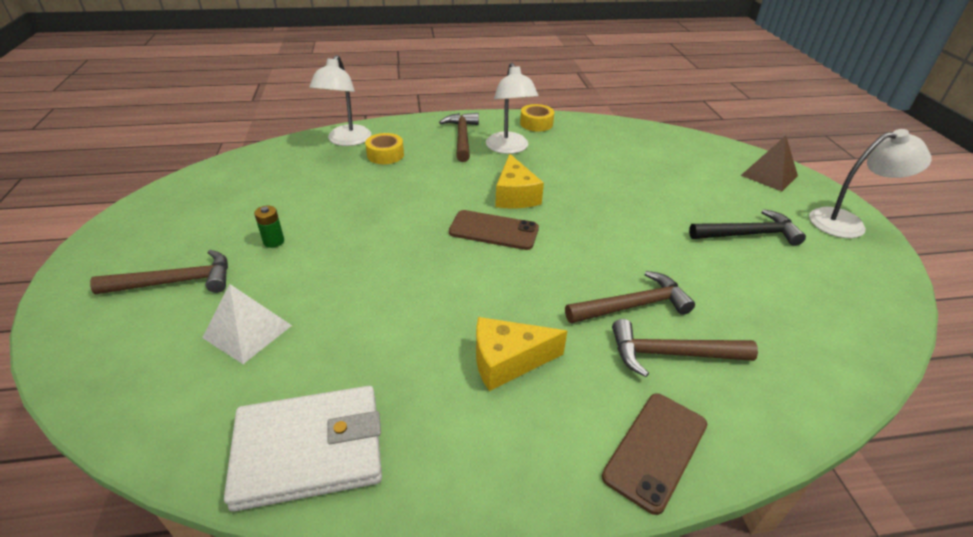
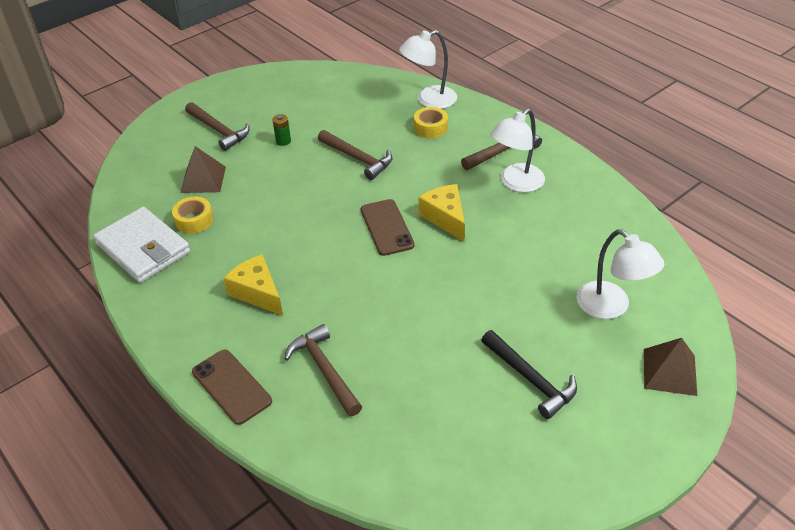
camera: 60 degrees right, 5 degrees up
(247, 331) = (203, 179): white pyramid -> brown pyramid
(515, 195) = (445, 218): yellow cheese -> yellow cheese turned 105 degrees clockwise
(536, 123) = (581, 179): yellow tape -> yellow tape (194, 220)
(632, 305) = (361, 333): brown hammer -> brown hammer (358, 158)
(655, 450) = (231, 386): brown phone -> brown phone turned 45 degrees clockwise
(847, 223) = (632, 453): white lamp -> white lamp (611, 307)

